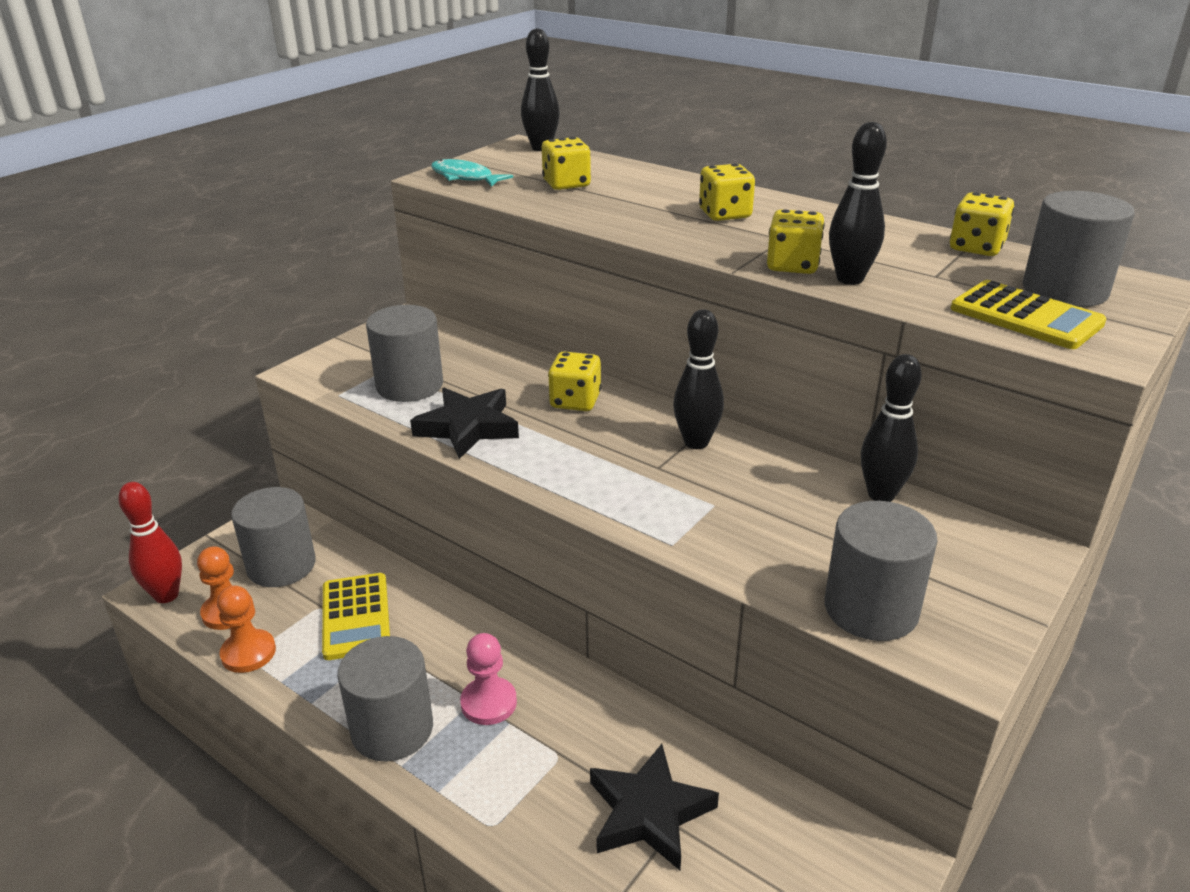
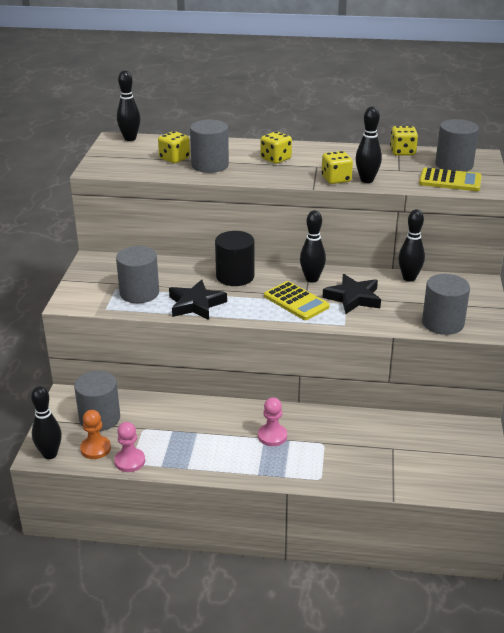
camera: 30 degrees left, 0 degrees up
(166, 595) = (50, 454): red bowling pin -> black bowling pin
(248, 653) = (130, 461): orange pawn -> pink pawn
(355, 617) = (168, 426): yellow calculator -> yellow calculator (296, 301)
(392, 729) = (238, 463): grey cylinder -> grey cylinder (210, 165)
(465, 177) = (112, 166): turquoise fish -> none
(575, 401) = (235, 276): yellow dice -> black cylinder
(649, 812) = (379, 448): black star -> black star (353, 298)

